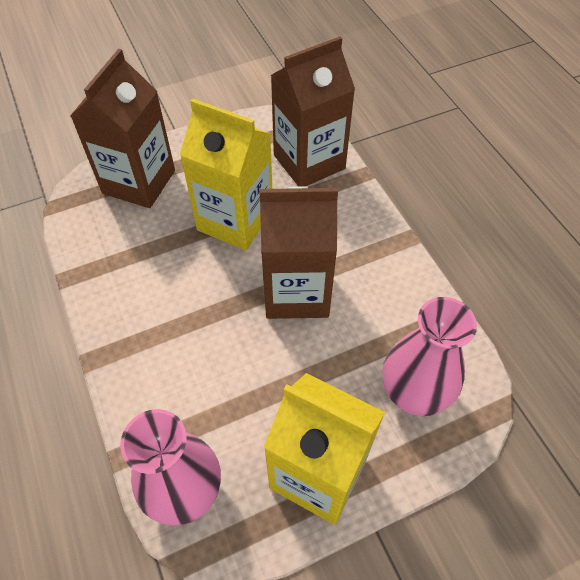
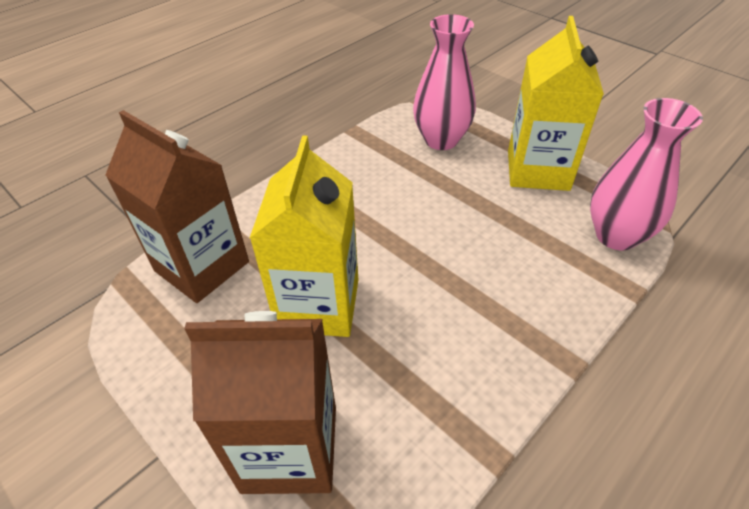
camera: 110 degrees left, 10 degrees down
(296, 292) = (388, 225): brown carton -> none

